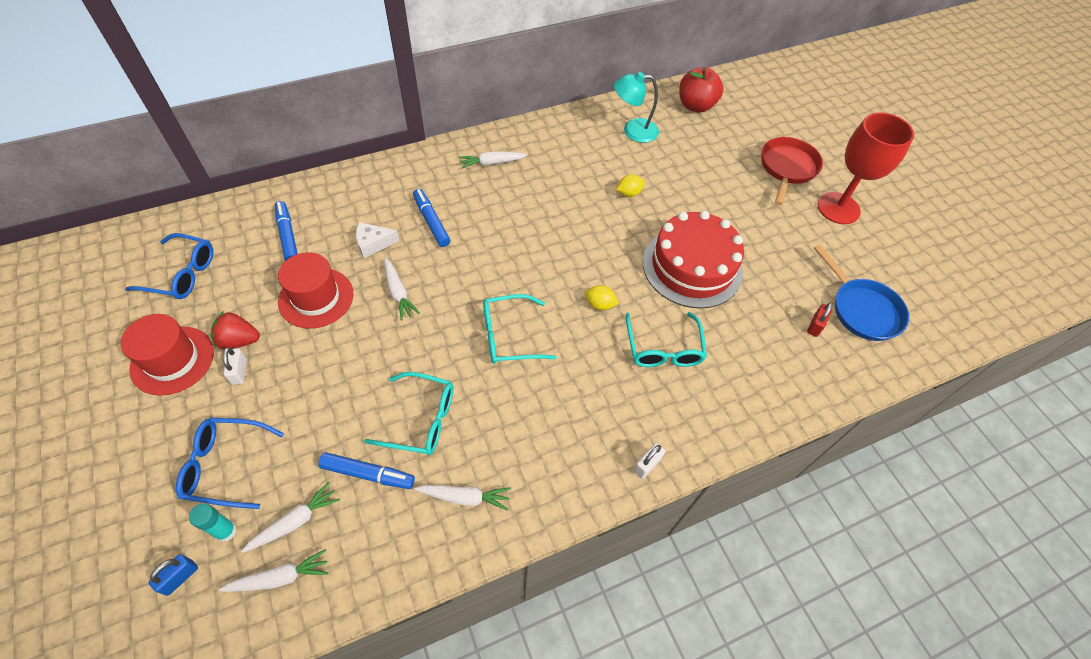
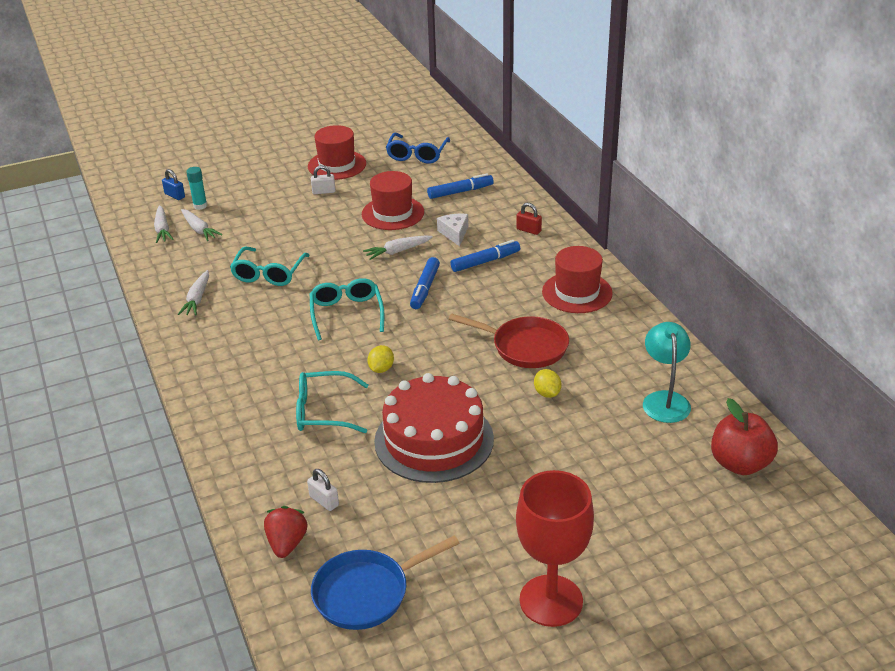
camera: 95 degrees right, 20 degrees down
(225, 466) = (247, 198): blue glasses -> none
(239, 340) = (352, 187): red strawberry -> red strawberry (287, 543)
(368, 474) = (227, 254): blue marker -> blue marker (425, 288)
(491, 163) = (577, 292): white carrot -> red hat
(647, 465) = (200, 395): white padlock -> white padlock (324, 501)
(787, 168) = (626, 552): red pan -> red pan (525, 347)
(815, 326) = (344, 540): red padlock -> red padlock (528, 230)

